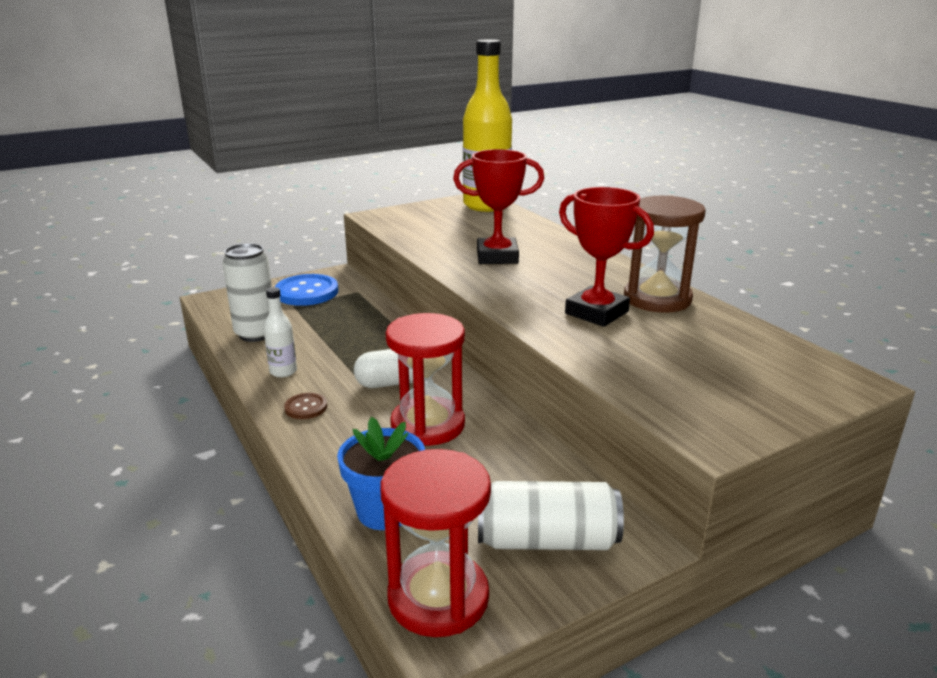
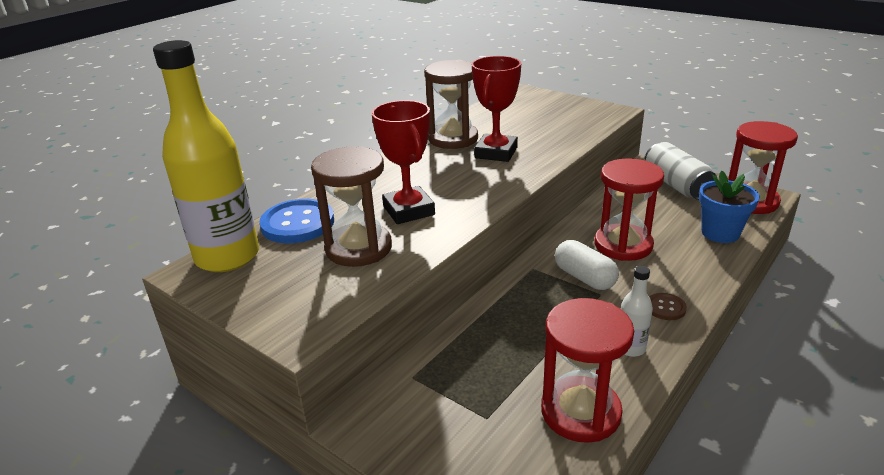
camera: 110 degrees left, 5 degrees up
(256, 334) = (580, 412): white can -> red hourglass
(307, 292) = (439, 425): blue button -> blue button (298, 223)
(454, 236) = (358, 248): none -> brown hourglass

